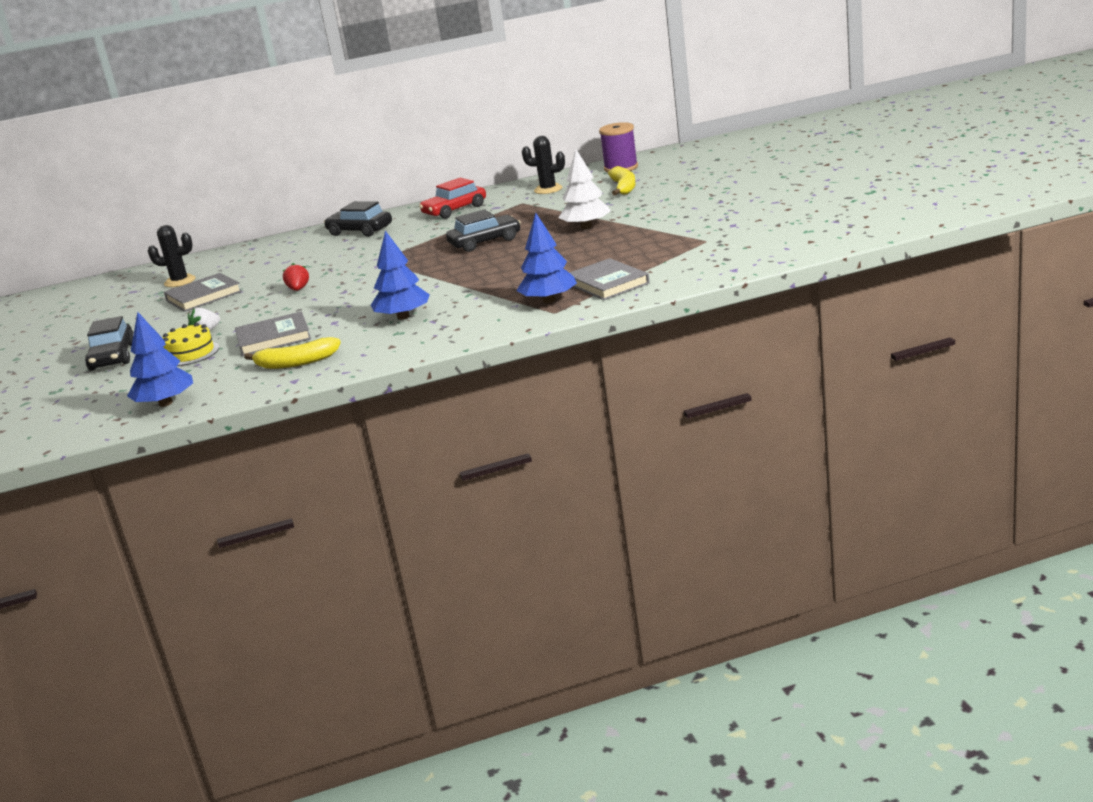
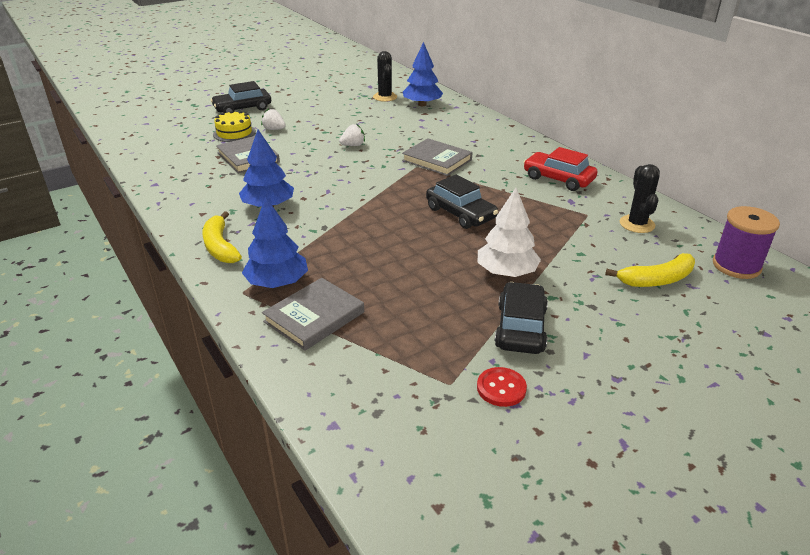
camera: 70 degrees right, 10 degrees up
(165, 403) = (145, 145): blue tree -> blue tree (422, 104)
(204, 296) = (350, 112): grey book -> grey book (437, 160)
(296, 363) = (190, 177): yellow banana -> yellow banana (220, 246)
(298, 289) = (353, 145): red strawberry -> white strawberry
(360, 231) = (496, 143): black car -> black car (520, 328)
(717, 228) = (501, 388): none -> red button

